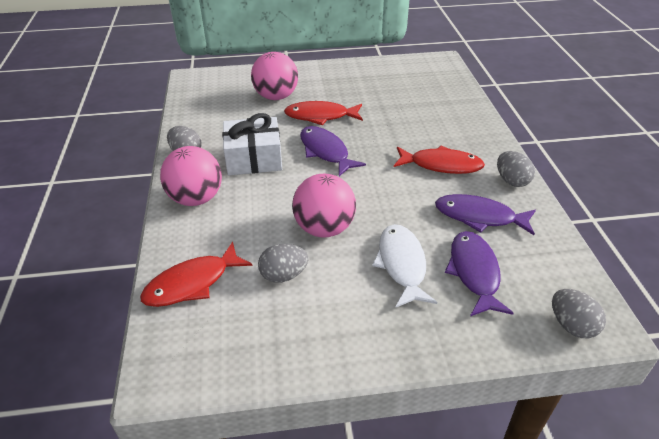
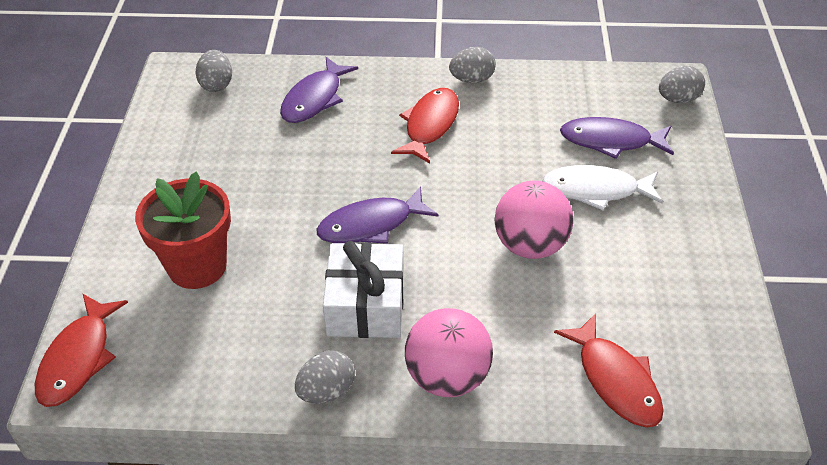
camera: 80 degrees left, 5 degrees up
(276, 97) = (197, 266): pink ball -> red flower pot
(283, 275) = (606, 290): grey egg -> grey egg (216, 84)
(320, 116) = (278, 219): red fish -> red fish (78, 359)
(479, 217) = (528, 117): purple fish -> purple fish (314, 99)

